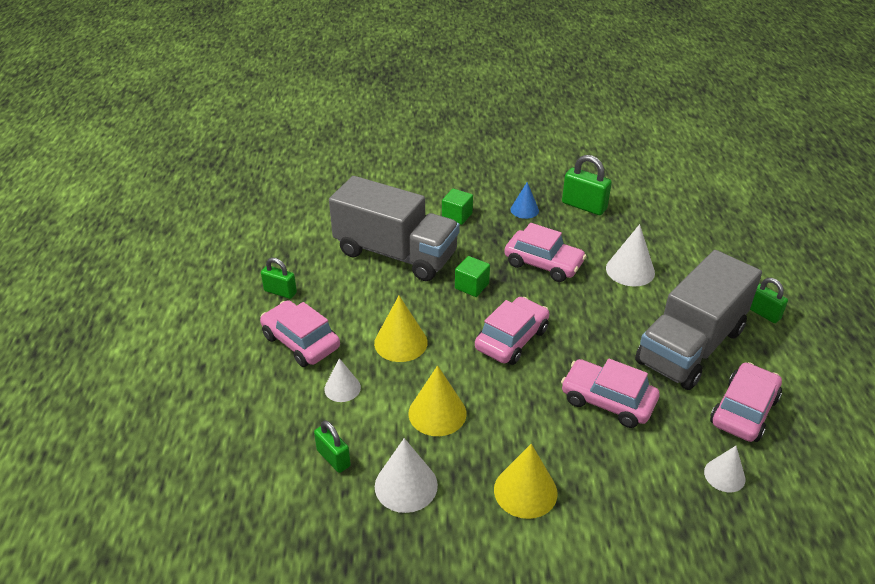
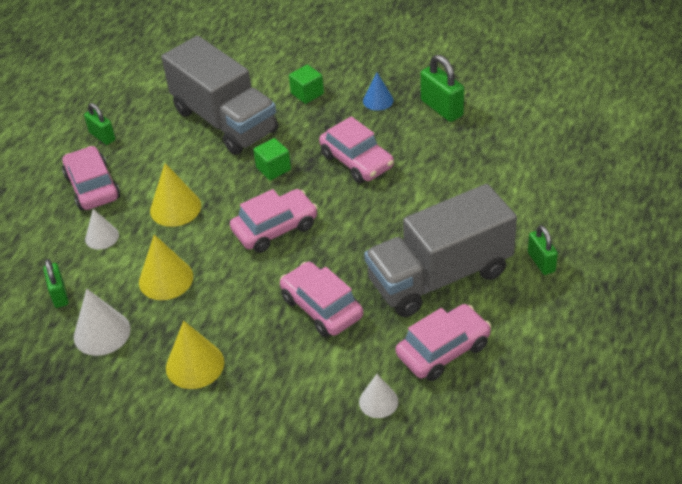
camera: 25 degrees right, 5 degrees up
(630, 270) = (438, 187): white cone -> none

